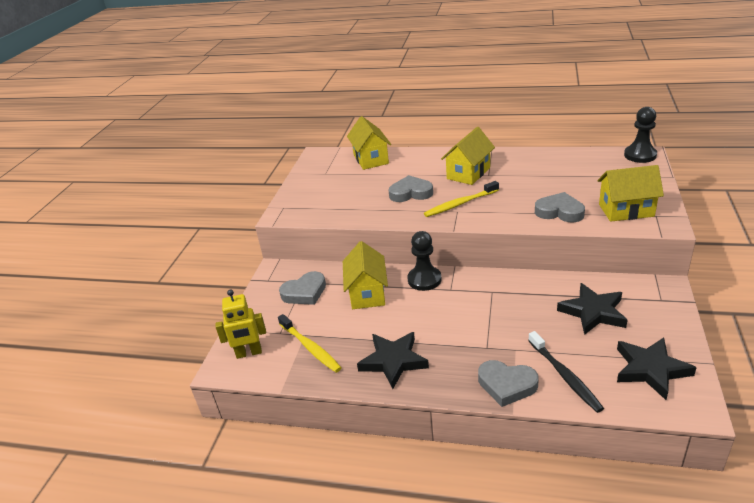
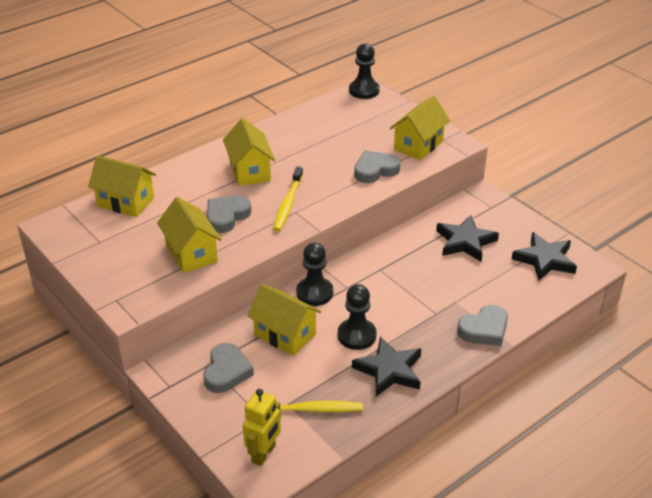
camera: 55 degrees left, 5 degrees up
(358, 203) = (191, 253): none -> yellow house
(408, 323) = (356, 335): none -> black pawn
(564, 376) = (507, 298): black toothbrush -> none

